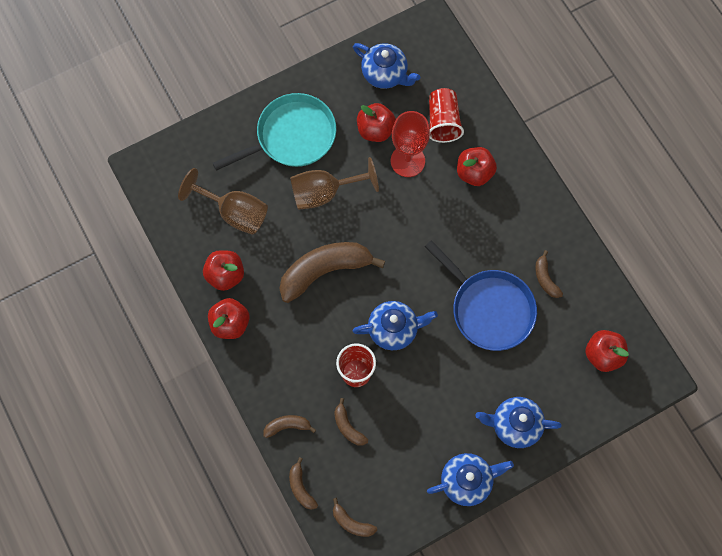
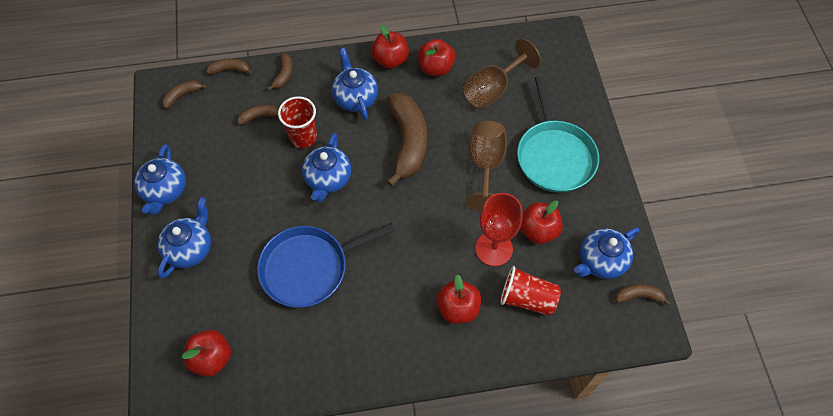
camera: 110 degrees right, 10 degrees down
(290, 340) = (355, 98): none -> blue teapot
(545, 278) = (315, 334): brown banana -> brown banana (638, 296)

